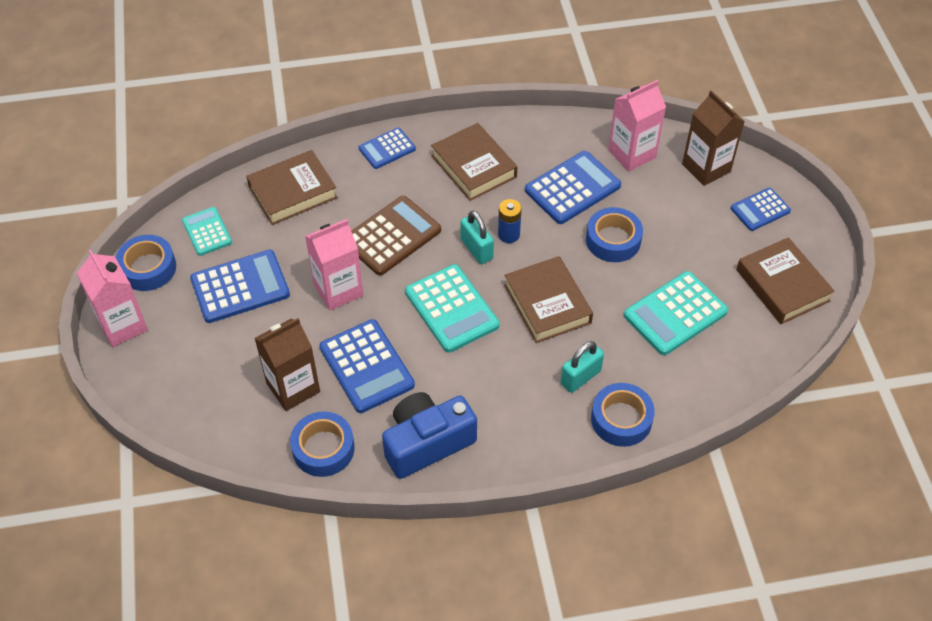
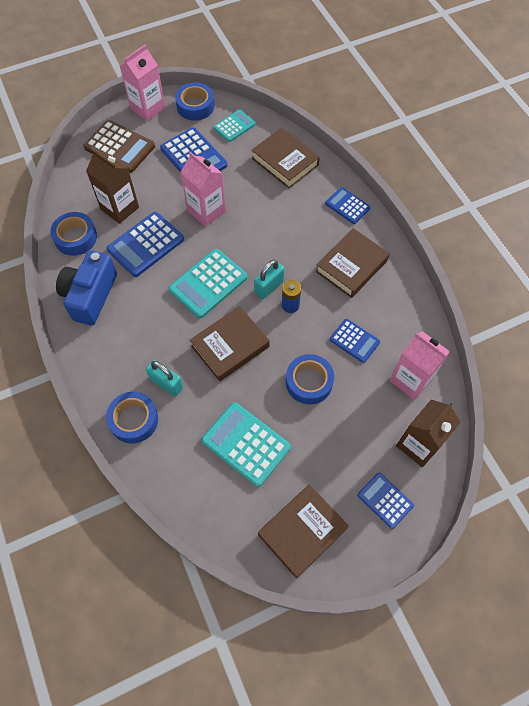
camera: 75 degrees right, 10 degrees up
(392, 236) = (264, 230): brown calculator -> brown calculator (119, 147)
(427, 443) = (90, 296): blue camera -> blue camera turned 120 degrees counterclockwise
(572, 188) = (354, 341): blue calculator -> blue calculator, size x0.61

